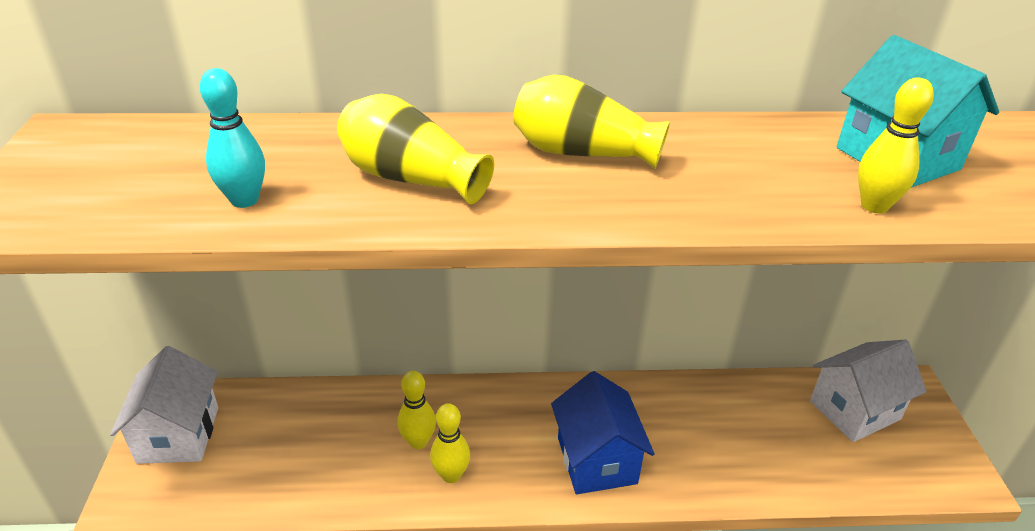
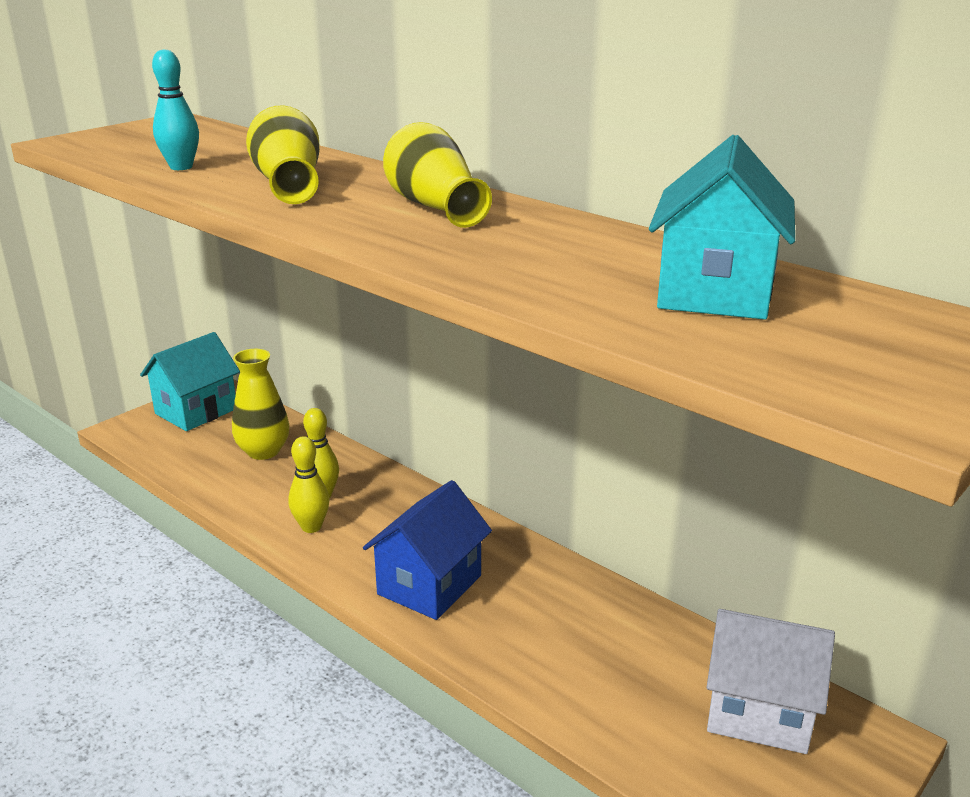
camera: 45 degrees right, 10 degrees down
(178, 434) = (196, 411): white house -> turquoise house
(308, 434) = (263, 451): none -> yellow vase
(874, 206) = (590, 305): yellow bowling pin -> none

